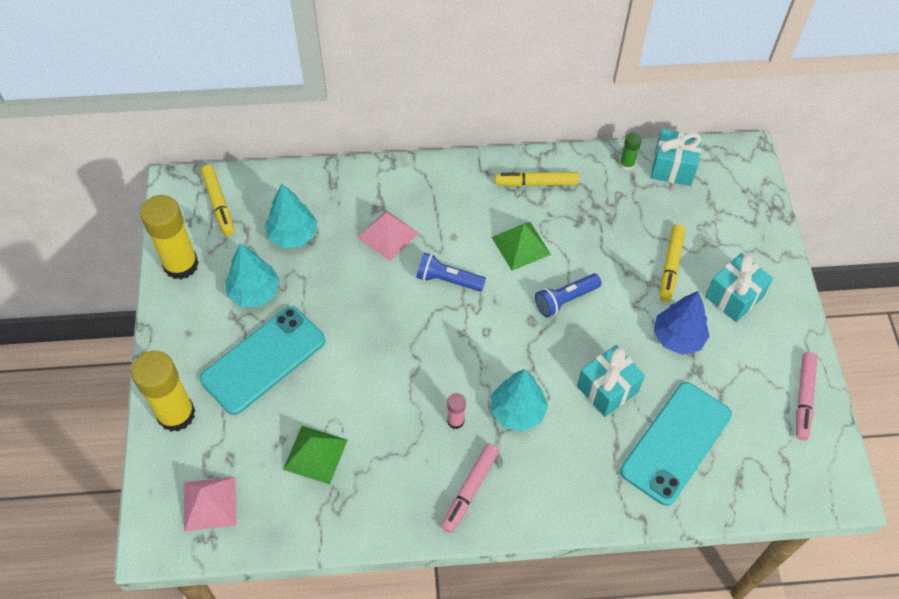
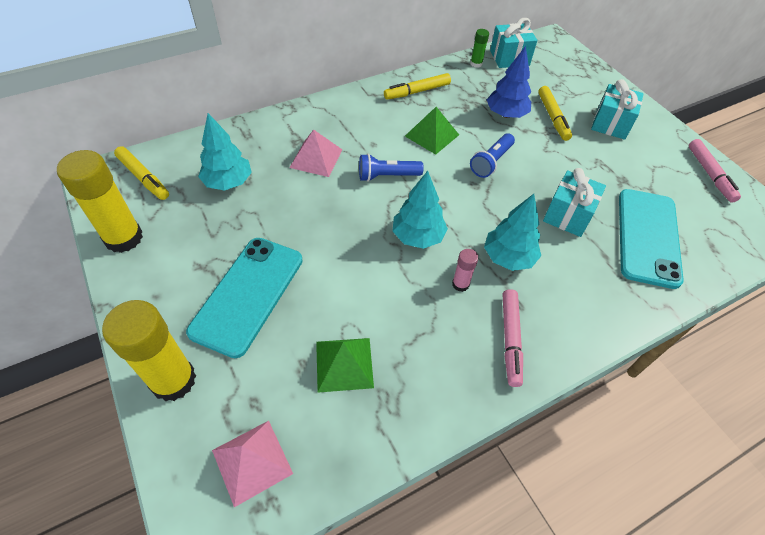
camera: 25 degrees left, 5 degrees down
(254, 292) = (212, 239): turquoise tree -> turquoise tree (418, 237)
(678, 337) = (592, 162): blue tree -> blue tree (506, 114)

